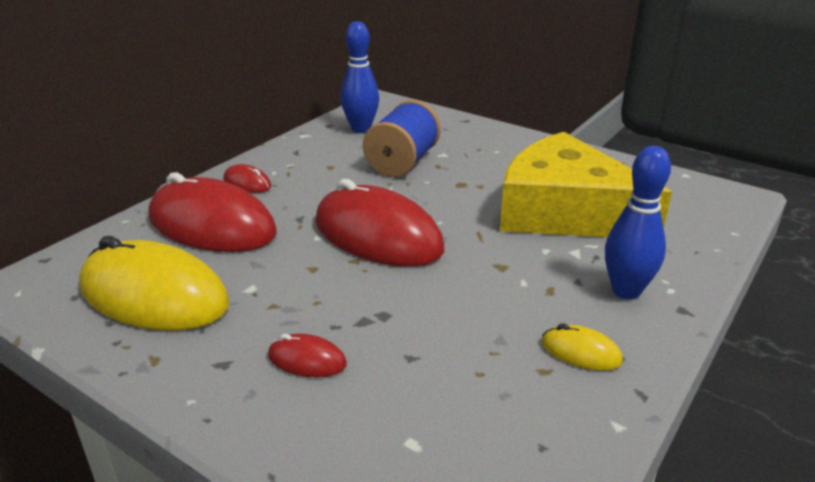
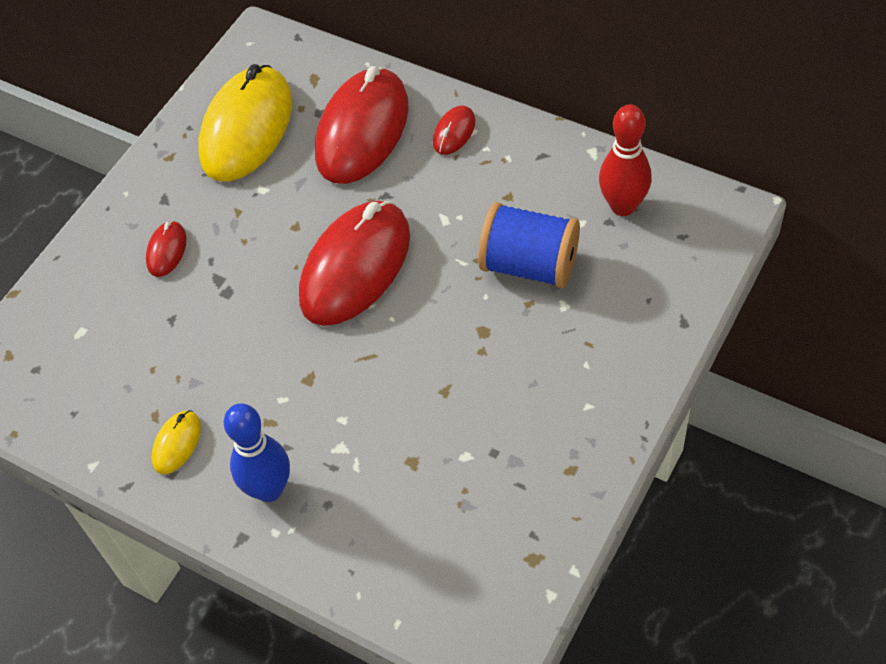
camera: 90 degrees right, 25 degrees up
(361, 129) = (623, 206): blue bowling pin -> red bowling pin
(564, 211) = (426, 439): yellow cheese -> none

